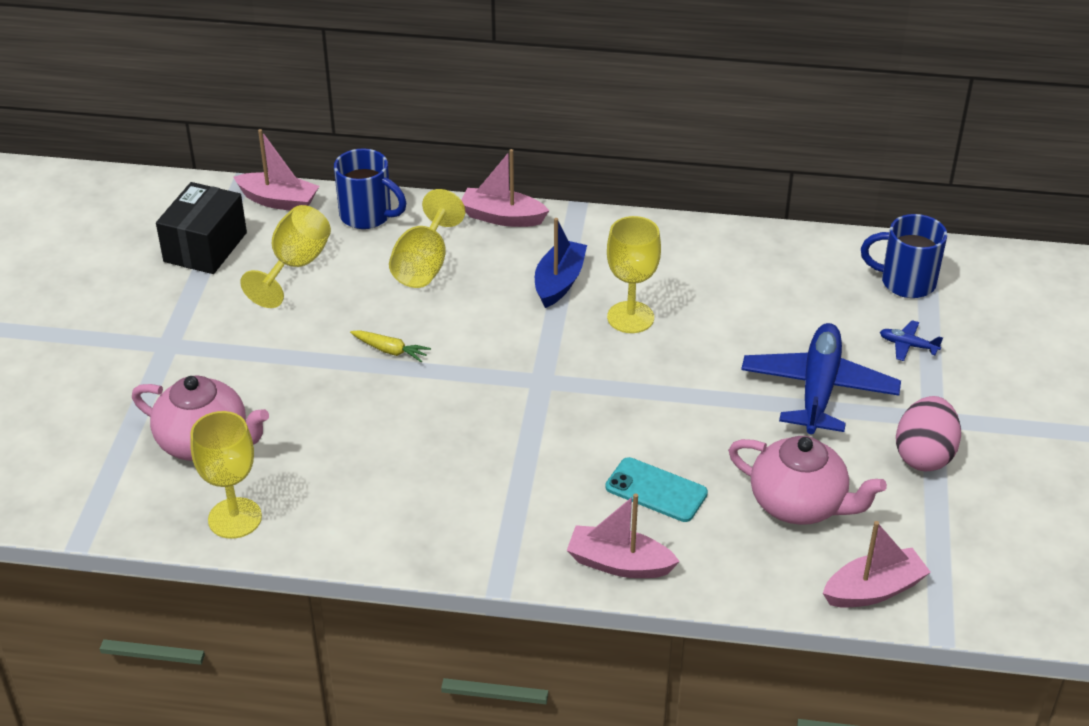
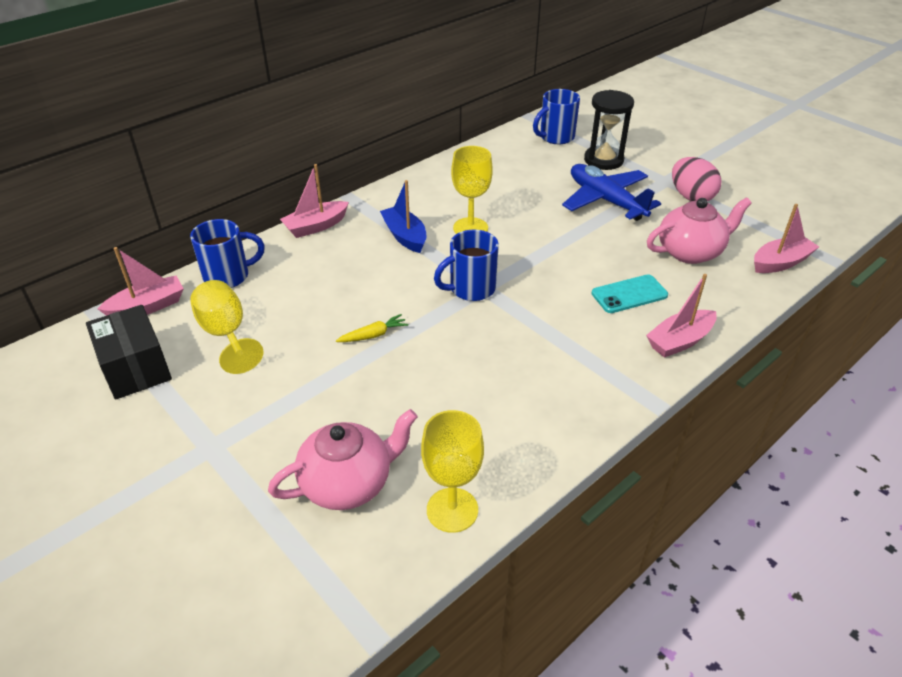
camera: 50 degrees left, 0 degrees up
(424, 265) = (312, 278): yellow goblet -> none
(529, 373) = (470, 289): none -> blue mug
(874, 590) = (780, 263): pink boat -> pink boat turned 45 degrees clockwise
(908, 345) = (603, 160): blue plane -> black hourglass

